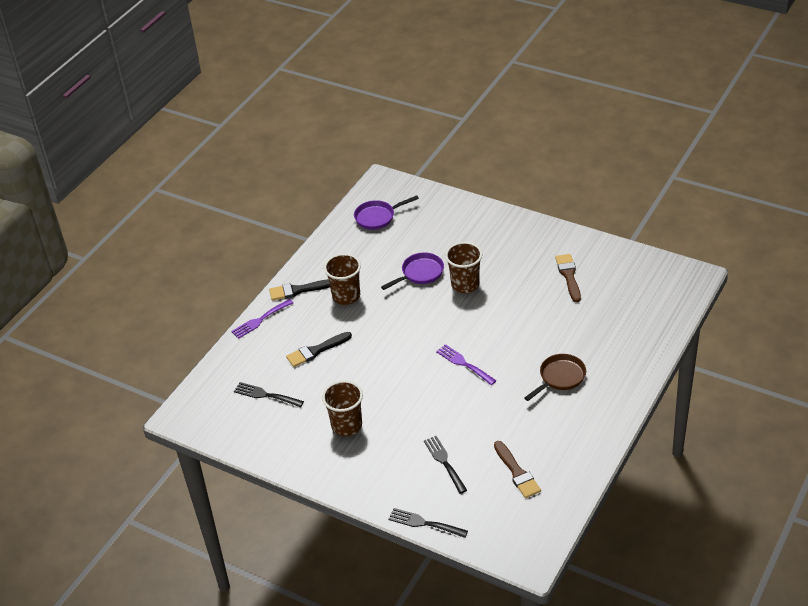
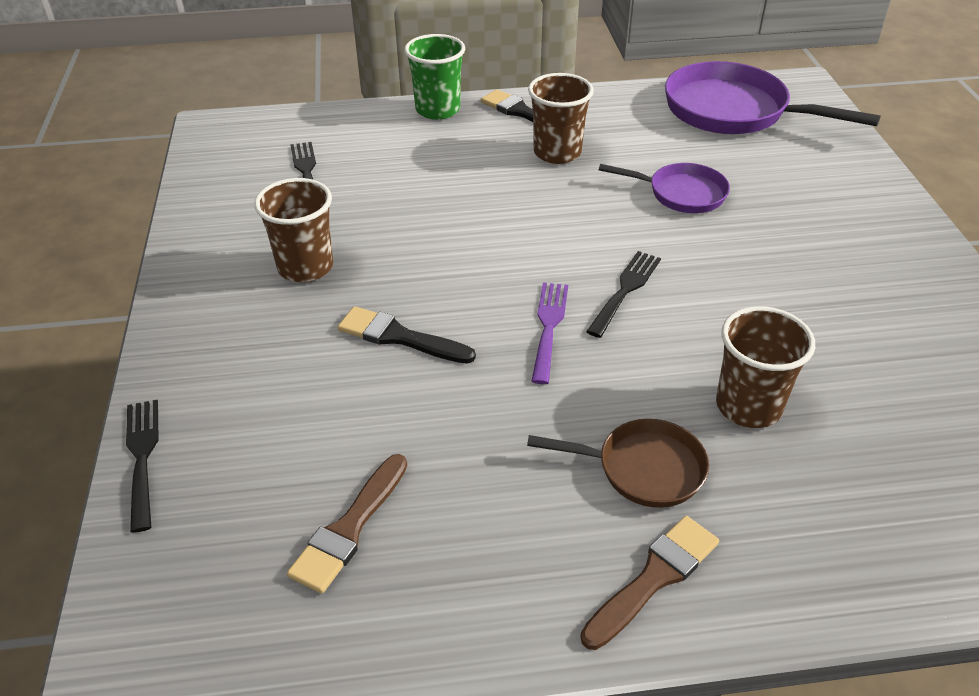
camera: 50 degrees right, 0 degrees up
(260, 320) = (438, 110): purple fork -> green cup
(316, 350) = (428, 175): black brush -> black brush (400, 337)
(377, 217) = (733, 111): purple pan -> purple pan, size x1.79
(444, 462) = (305, 412): black fork -> black fork (625, 290)
(465, 285) = (716, 246): brown cup -> brown cup (748, 406)
(569, 276) = (893, 354): brown brush -> brown brush (654, 578)

